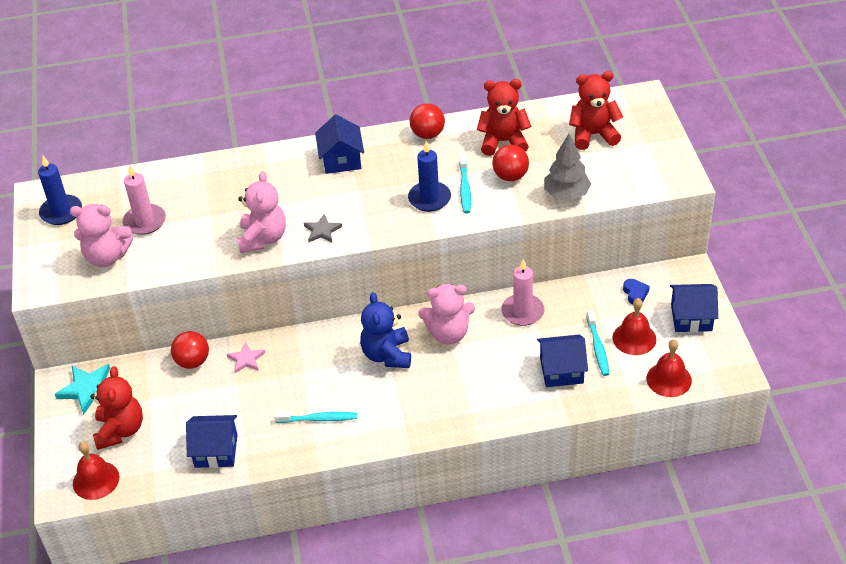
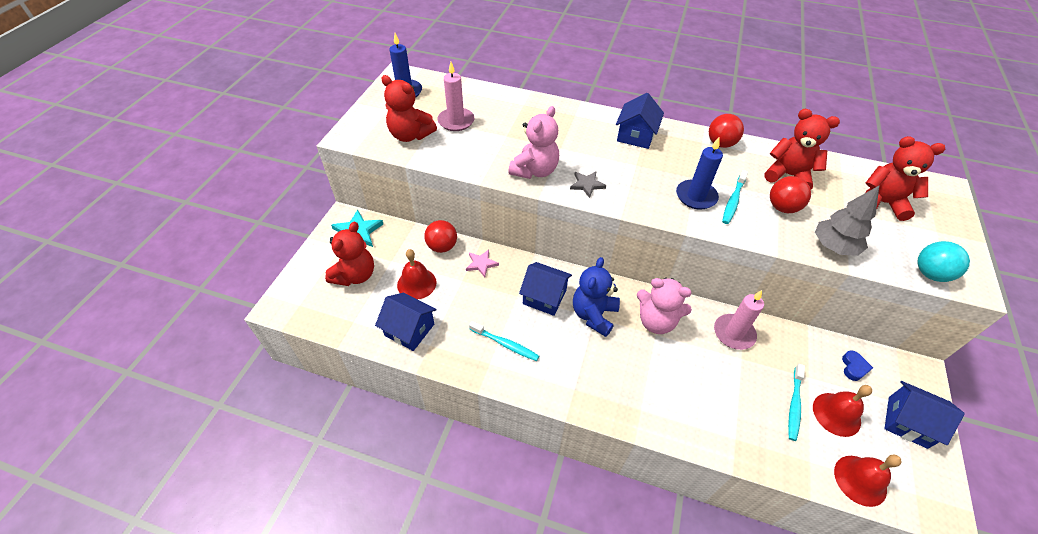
camera: 25 degrees right, 5 degrees up
(96, 480) = (309, 307): red bell -> red bell (416, 283)
(107, 257) = (410, 135): pink teddy bear -> red teddy bear
(561, 370) = (747, 411): blue house -> blue house (544, 297)
(650, 184) = (930, 274): none -> turquoise ball

